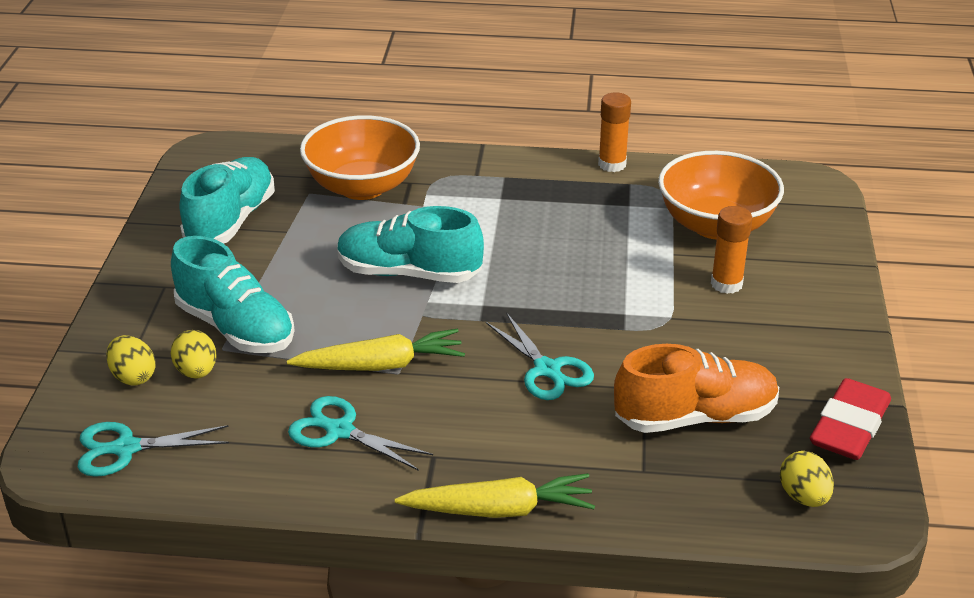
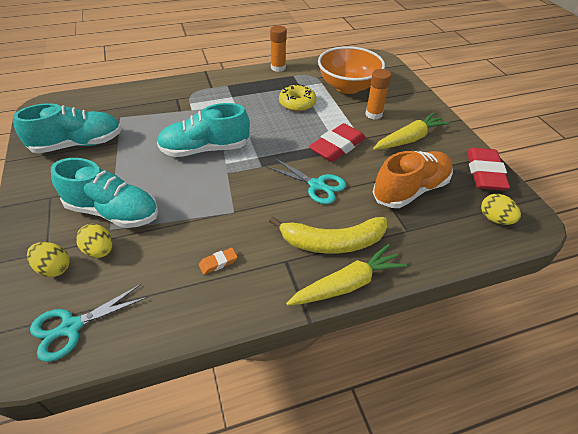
camera: 25 degrees left, 10 degrees up
(231, 221) = (78, 144): turquoise shoe -> turquoise shoe turned 75 degrees clockwise
(340, 431) = (218, 263): turquoise scissors -> orange eraser
(362, 187) = (150, 107): orange bowl -> none
(381, 365) = (220, 210): yellow carrot -> yellow carrot (409, 139)
(516, 453) = (332, 242): none -> yellow banana
(603, 234) = (297, 103): none -> yellow donut
(621, 321) = (337, 147): none -> red eraser

